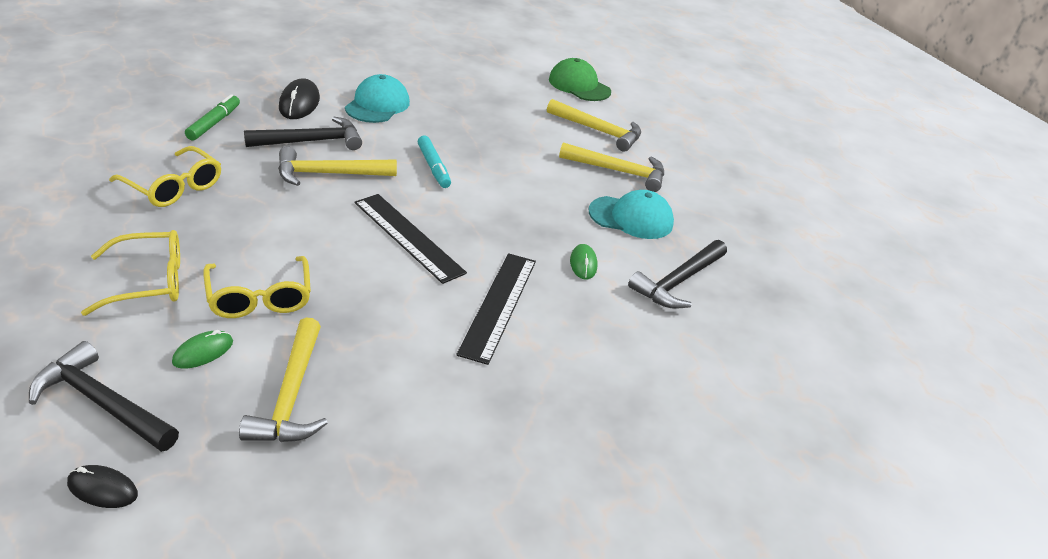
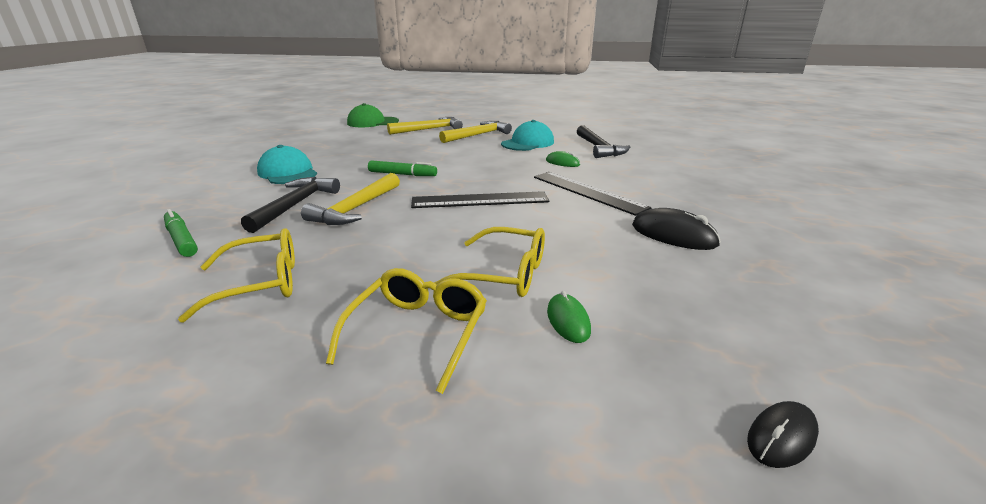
camera: 50 degrees left, 10 degrees down
(102, 403) = (623, 409): black hammer -> none
(291, 395) = (656, 287): yellow hammer -> none
(299, 103) = (227, 197): black mouse -> black mouse (673, 235)
(433, 167) = (402, 174): turquoise marker -> green marker

